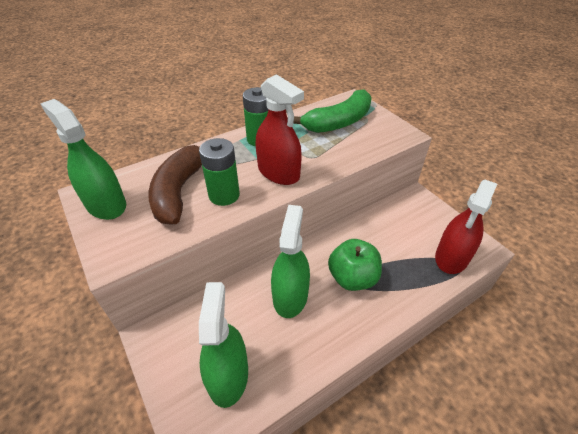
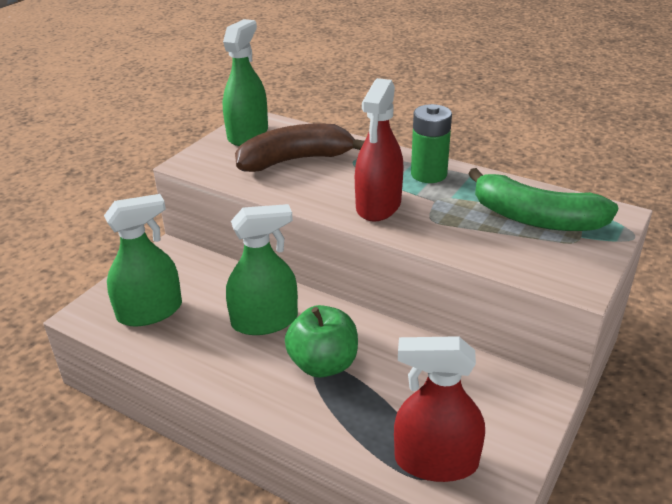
camera: 65 degrees right, 10 degrees down
(224, 195) = (310, 185): green battery -> none

